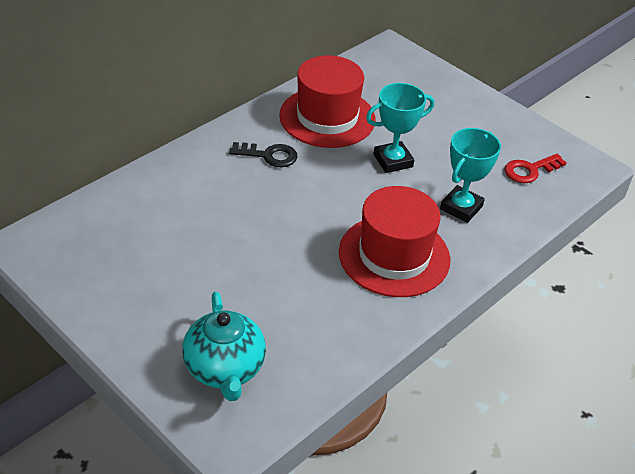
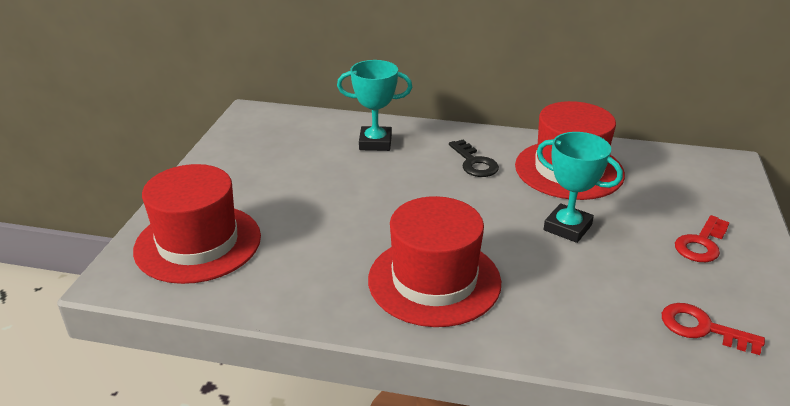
camera: 60 degrees right, 10 degrees down
(225, 369) = (198, 243): turquoise teapot -> red hat
(459, 118) = (701, 244): none -> red key
(461, 207) = (563, 298): turquoise trophy -> turquoise trophy (375, 143)

